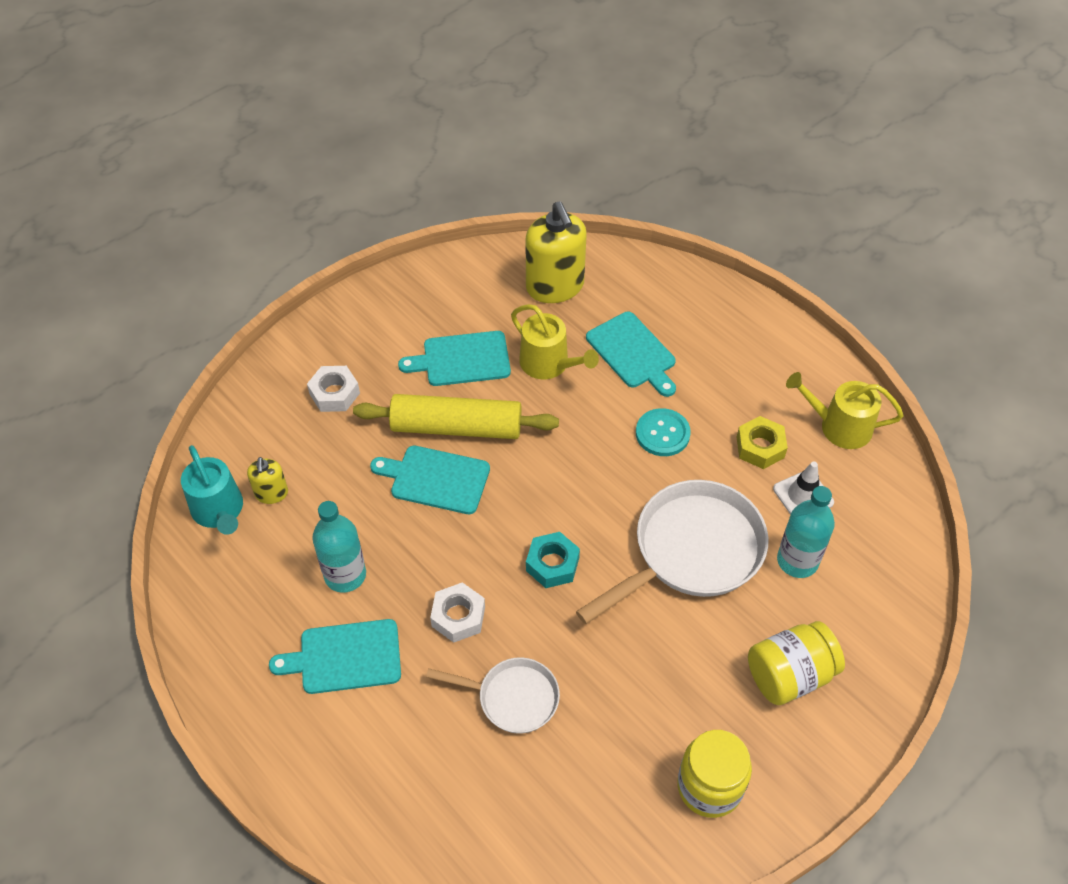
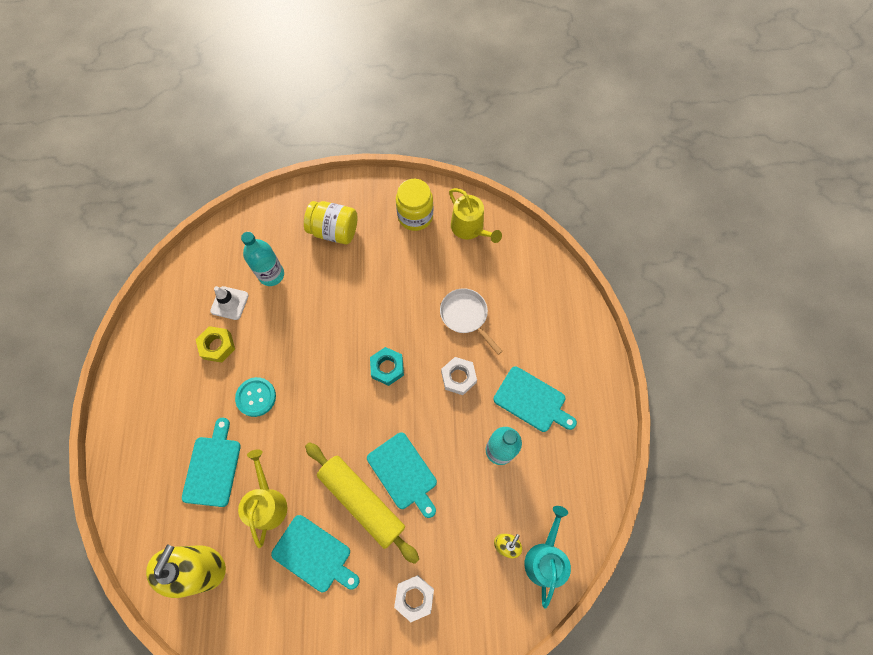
camera: 140 degrees left, 15 degrees up
(691, 551) = (314, 319): white pan -> none
(839, 426) = (166, 324): yellow watering can -> yellow watering can (470, 228)

